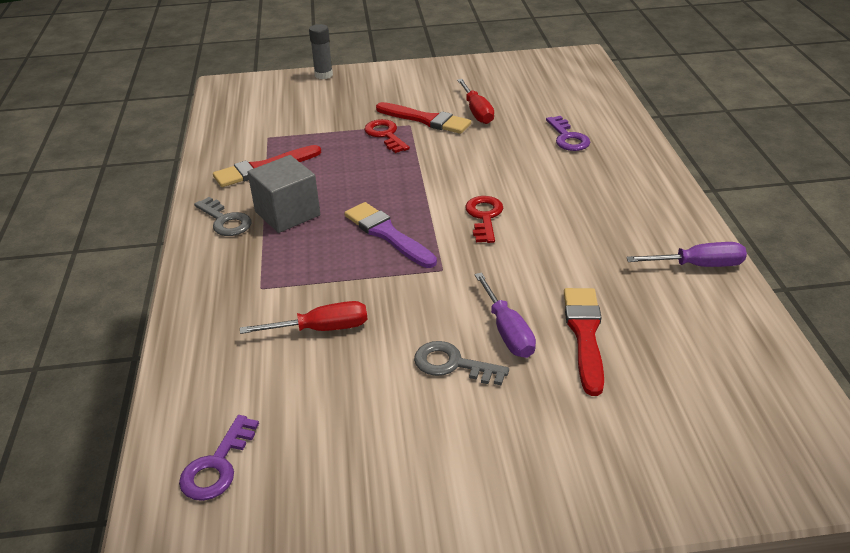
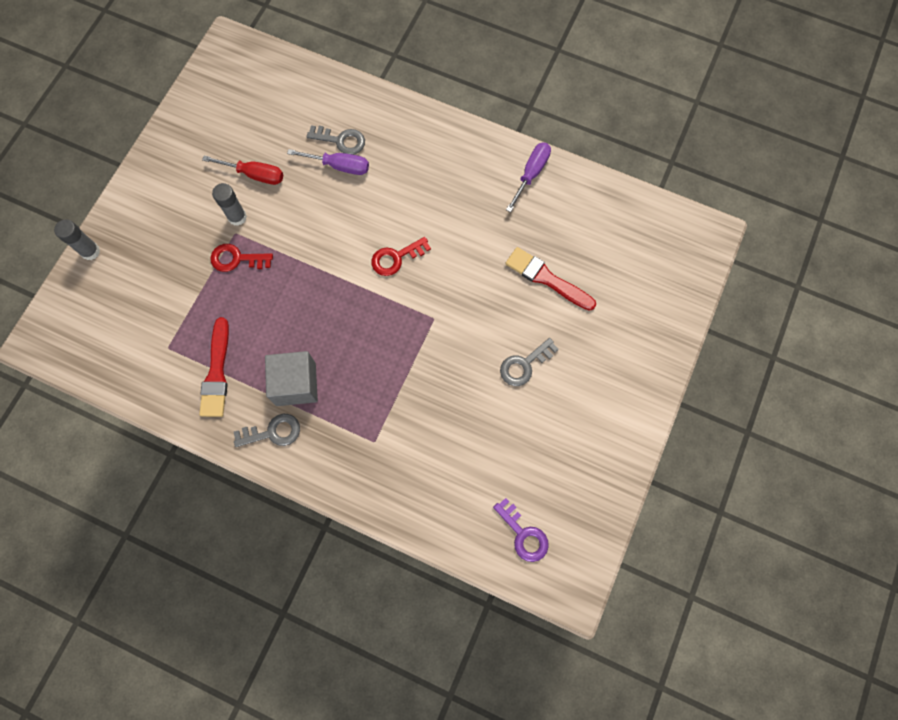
camera: 60 degrees left, 35 degrees up
(321, 329) = (443, 423): red screwdriver -> none
(387, 234) = (371, 330): purple brush -> none
(426, 120) = (237, 217): red brush -> grey glue stick
(484, 217) = (396, 258): red key -> red key turned 60 degrees counterclockwise
(507, 331) = (516, 317): purple screwdriver -> purple screwdriver (339, 166)
(568, 138) = (341, 140): purple key -> grey key

